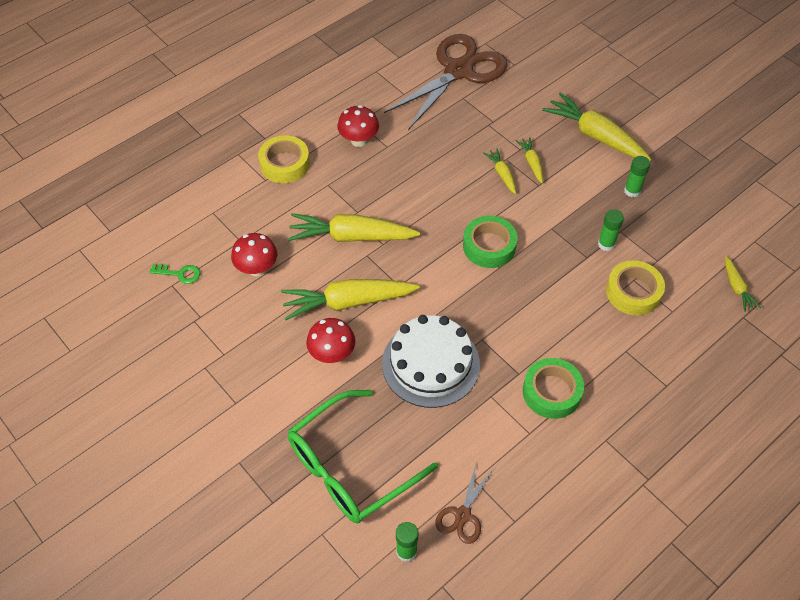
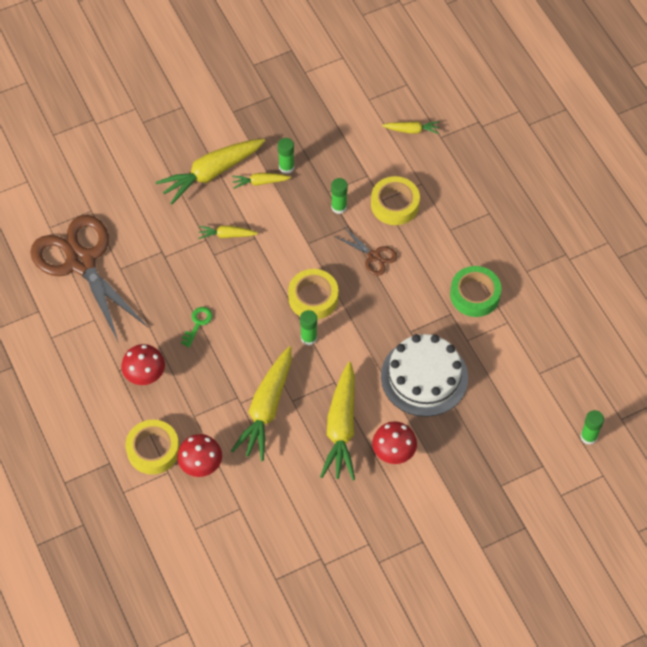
camera: 75 degrees left, 5 degrees up
(180, 273) = (264, 570): green key -> green key (198, 323)
(257, 269) = (279, 499): red mushroom -> red mushroom (201, 465)
(350, 467) = (507, 461): green glasses -> none
(441, 253) = (308, 338): none -> green glue stick
(463, 515) = (567, 389): brown scissors -> brown scissors (373, 256)
(489, 246) = (313, 298): green tape -> yellow tape
(502, 174) = (232, 263): yellow carrot -> yellow carrot (260, 182)

